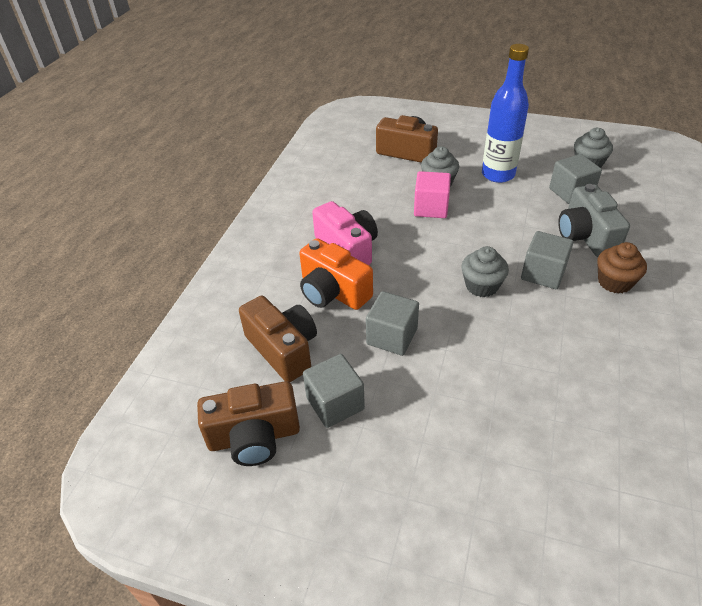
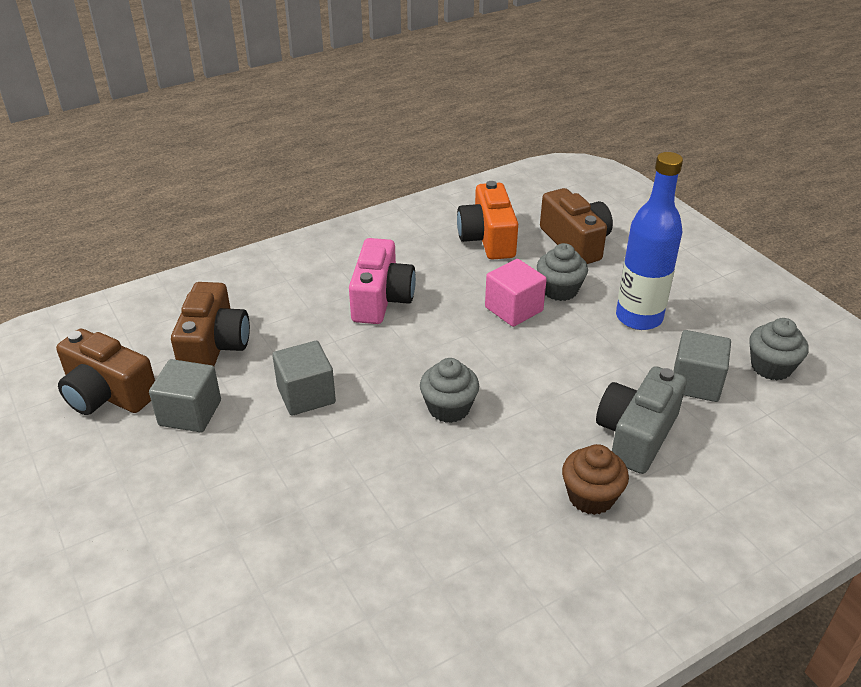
camera: 40 degrees right, 5 degrees down
(333, 292) = (315, 327): orange camera -> orange camera (488, 238)
(543, 273) = (527, 438): grey cube -> none

